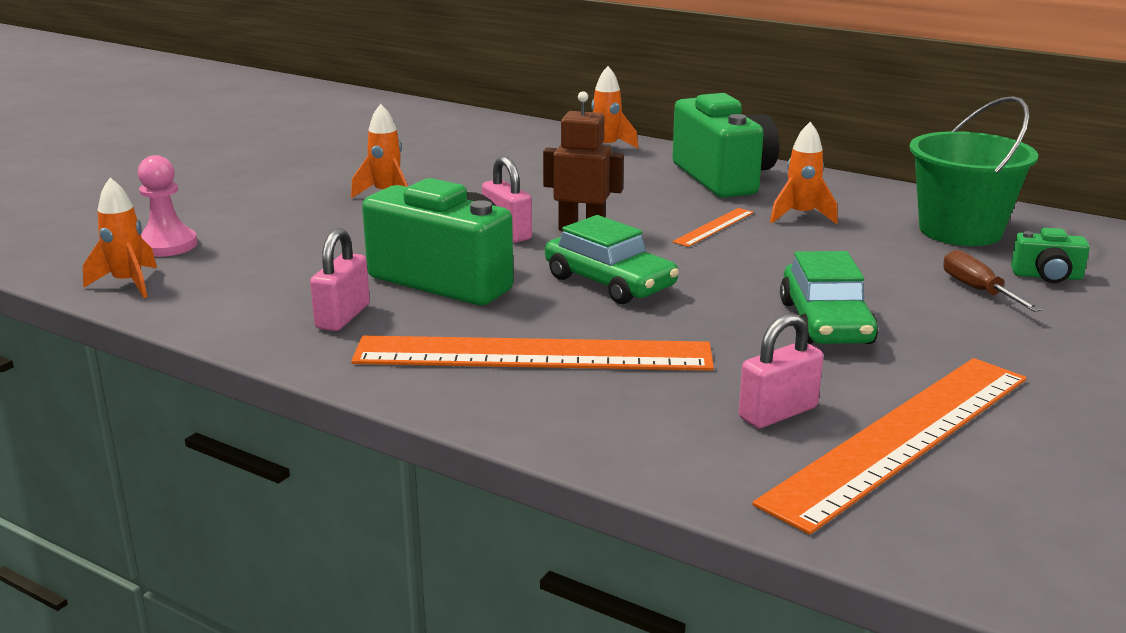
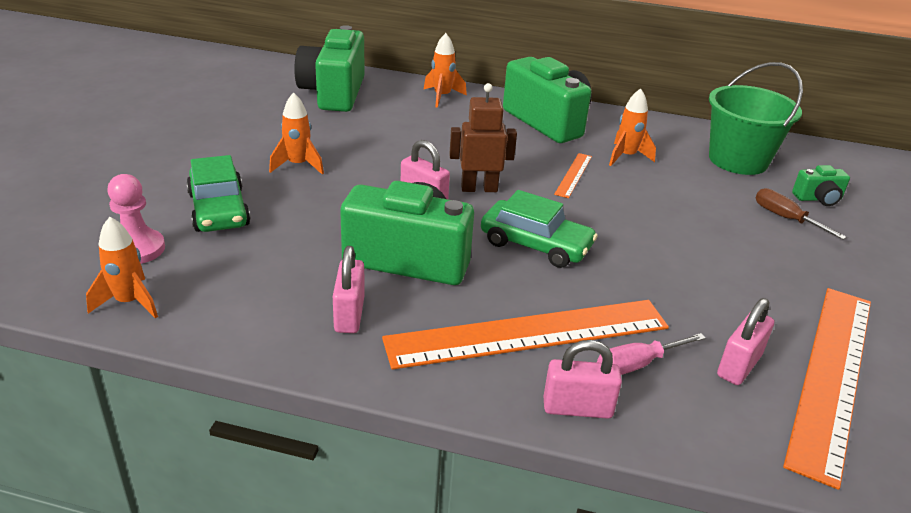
camera: 20 degrees left, 10 degrees up
(477, 137) = (333, 93): none -> green camera
(537, 421) = (577, 408): none -> pink padlock
(644, 395) = (637, 364): none -> pink screwdriver
(825, 323) = (711, 266): green car -> green car (219, 209)

